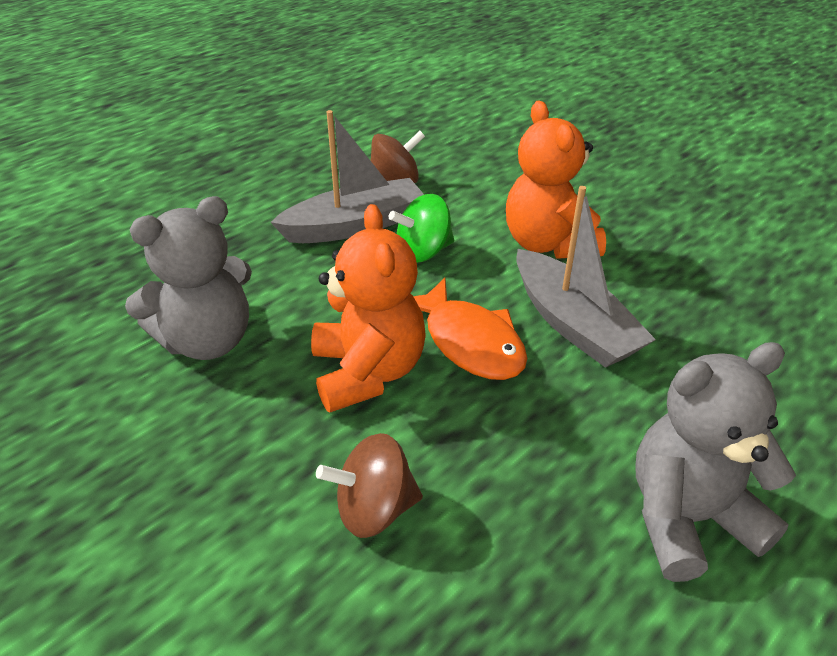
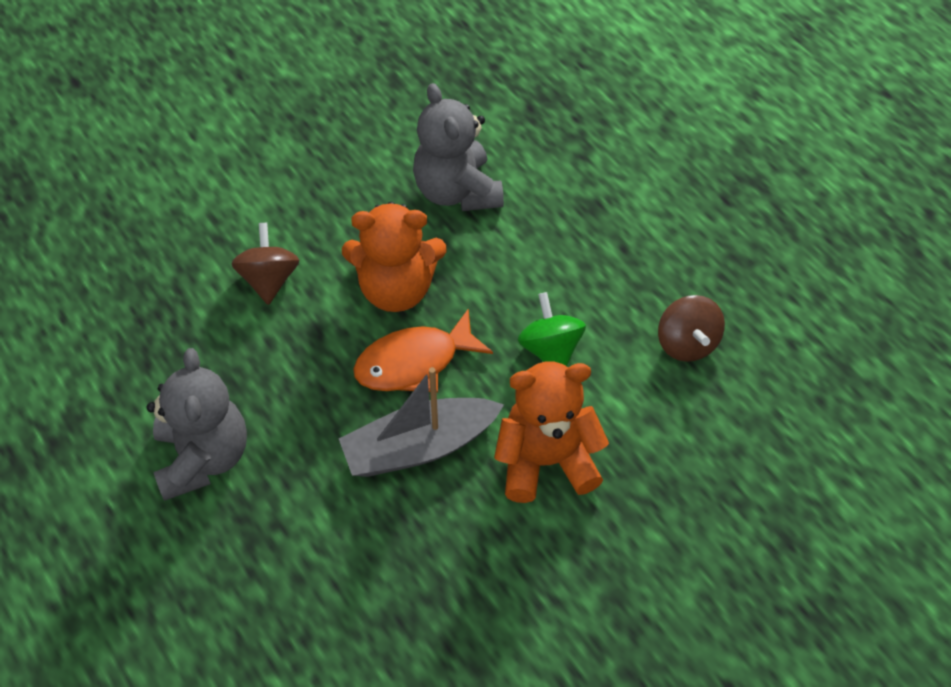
camera: 100 degrees right, 15 degrees up
(354, 225) = (605, 299): grey boat -> none

